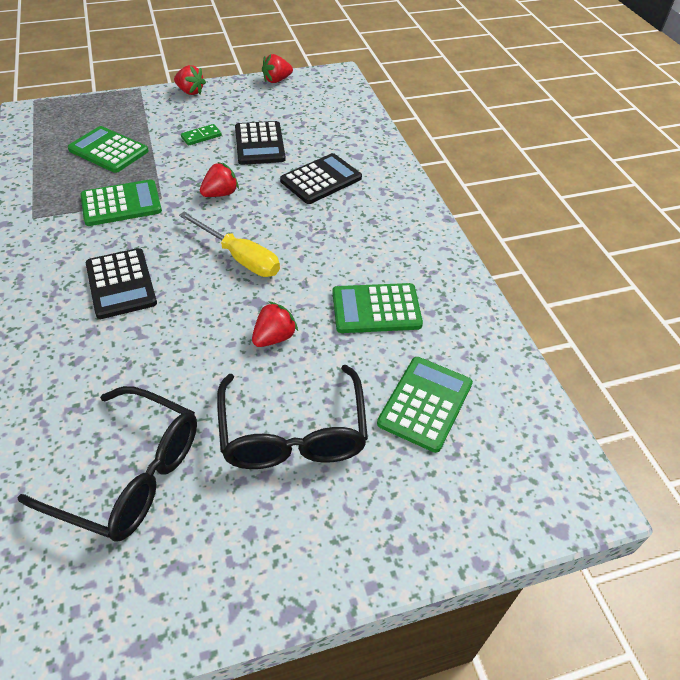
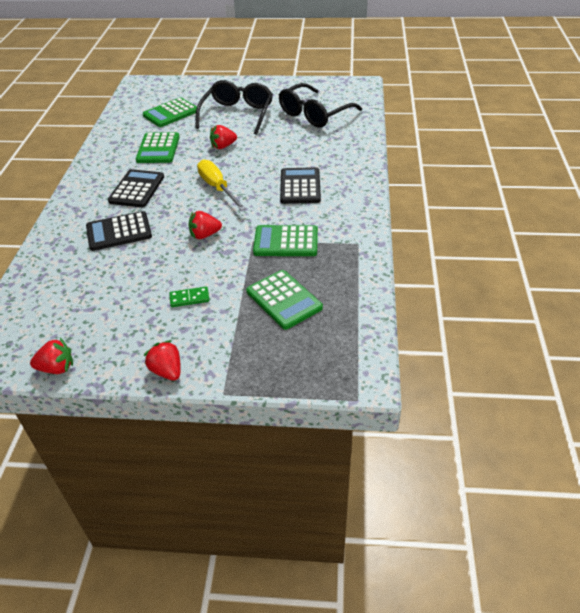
camera: 155 degrees left, 5 degrees down
(130, 474) = (314, 114): black glasses -> black glasses turned 90 degrees counterclockwise
(259, 144) = (141, 277): black calculator -> black calculator (137, 189)
(376, 309) = (158, 149): green calculator -> green calculator turned 75 degrees clockwise

